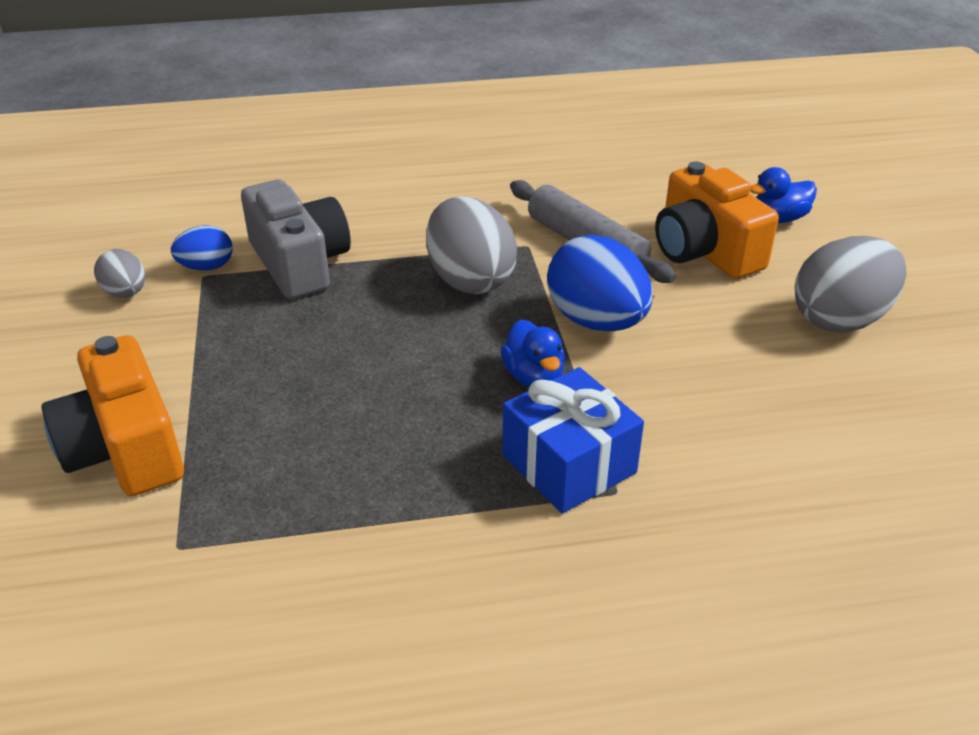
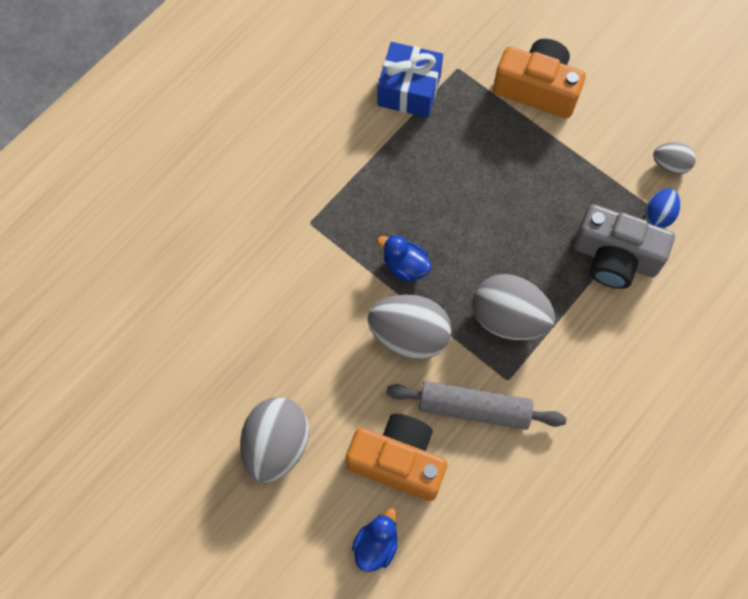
camera: 140 degrees right, 30 degrees up
(569, 464) = (342, 222): blue gift -> blue gift (409, 90)
(596, 321) = (409, 336): blue egg -> grey egg

